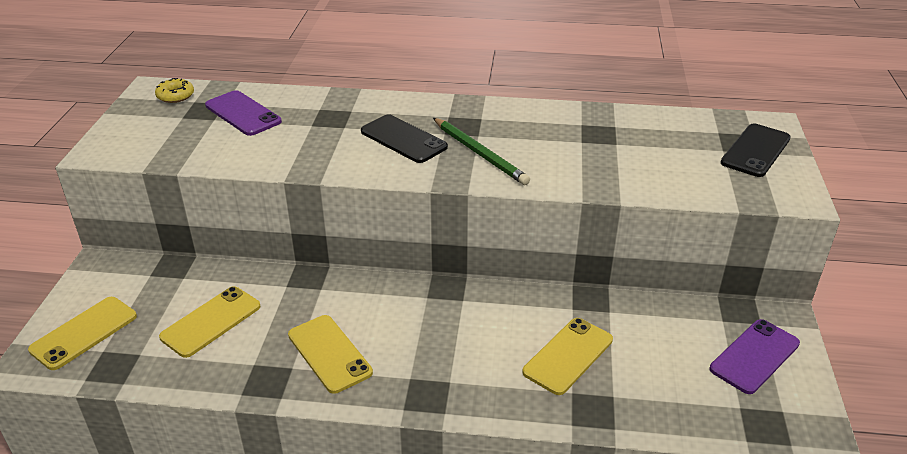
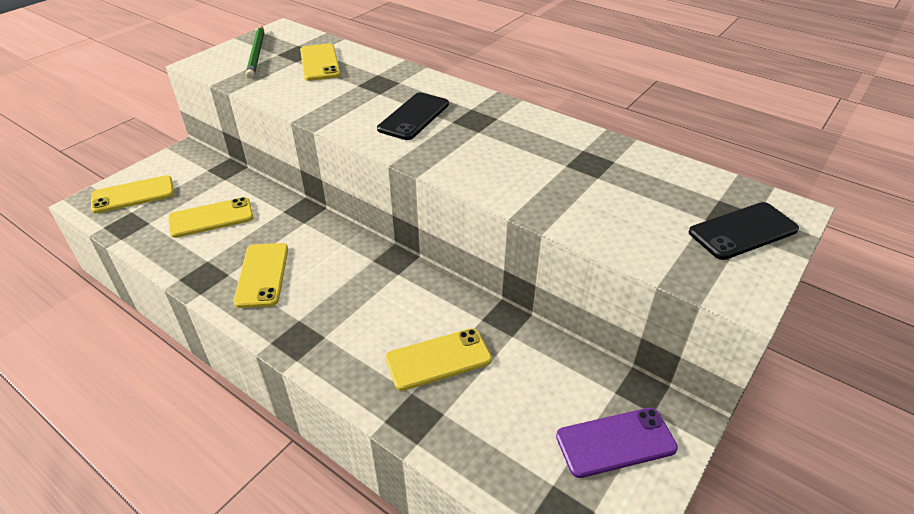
camera: 30 degrees right, 5 degrees up
(175, 96) = (290, 38): yellow donut -> none
(243, 114) = (319, 63): purple phone -> yellow phone
(403, 139) = (413, 116): black phone -> black phone turned 45 degrees clockwise
(480, 153) = (463, 147): green pencil -> green pencil (257, 54)

